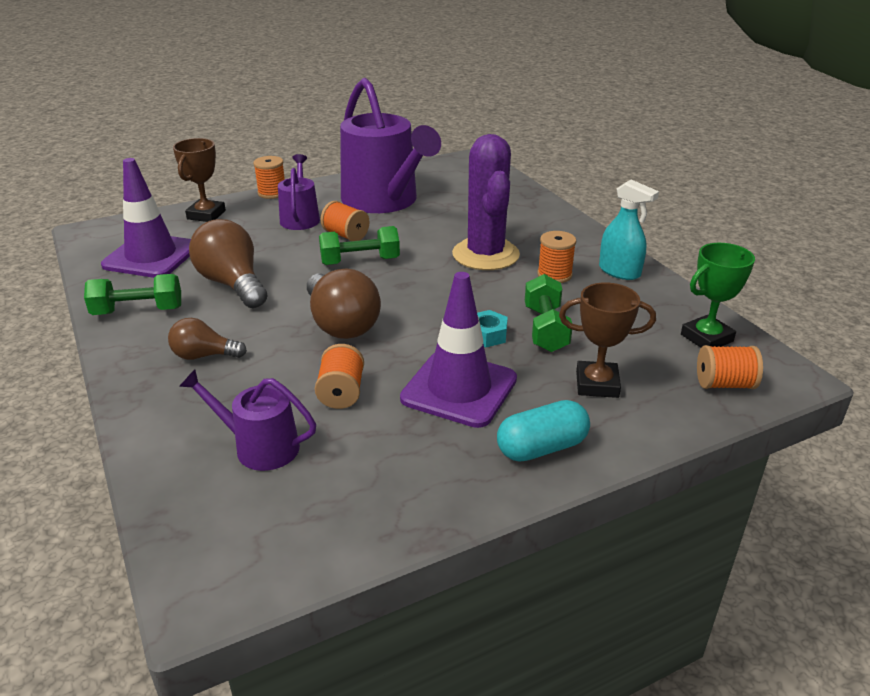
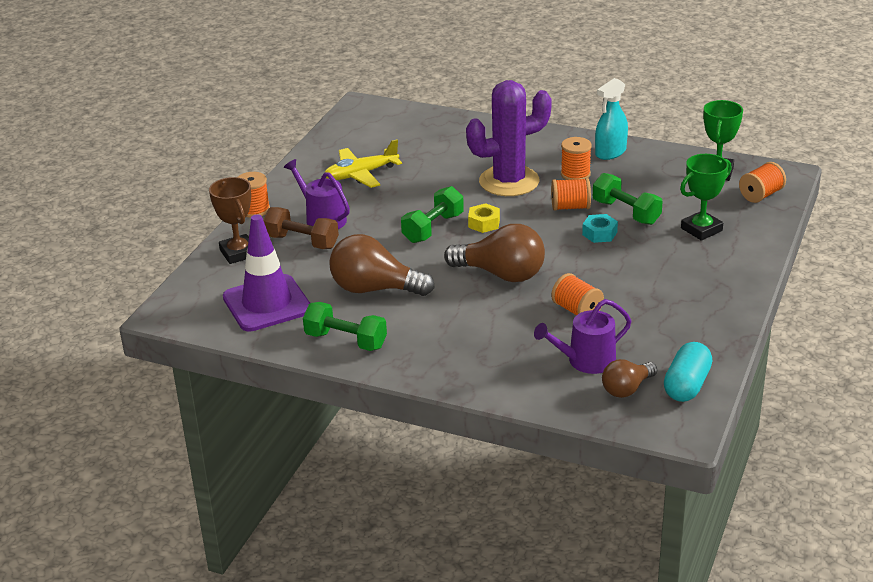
camera: 40 degrees left, 0 degrees up
(138, 311) = (346, 340): green dumbbell -> green dumbbell turned 75 degrees clockwise
(204, 355) = (453, 339): brown light bulb -> brown light bulb (627, 389)
(256, 227) = (302, 242): none -> brown dumbbell
(345, 235) = (385, 215): orange spool -> orange spool (570, 207)
(384, 201) = (361, 174): purple watering can -> yellow plane
(405, 277) = (484, 223): none -> yellow nut
(459, 389) = (636, 272): purple traffic cone -> none
(485, 255) = (509, 181): purple cactus -> purple cactus turned 60 degrees counterclockwise
(541, 448) = (725, 277): turquoise capsule -> turquoise capsule (686, 385)
(597, 384) = (701, 229): brown trophy -> green trophy
(619, 271) = (610, 152): turquoise spray bottle -> turquoise spray bottle turned 135 degrees clockwise

